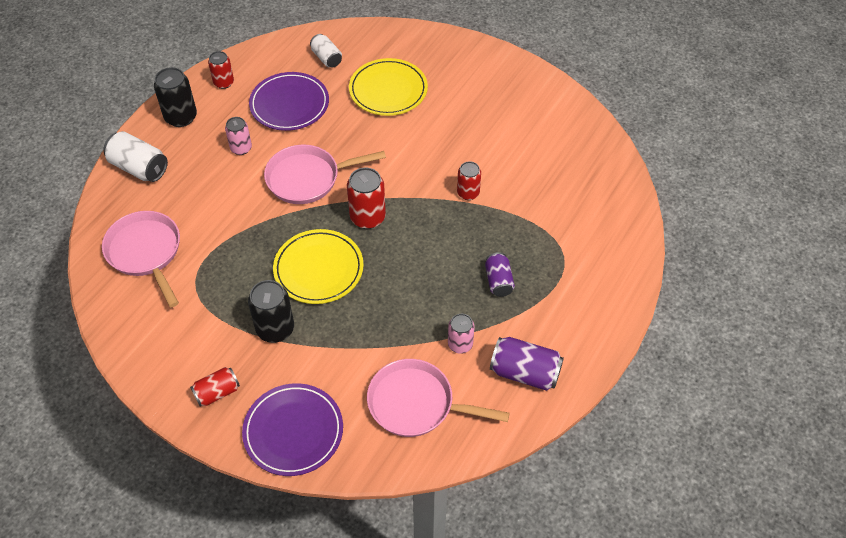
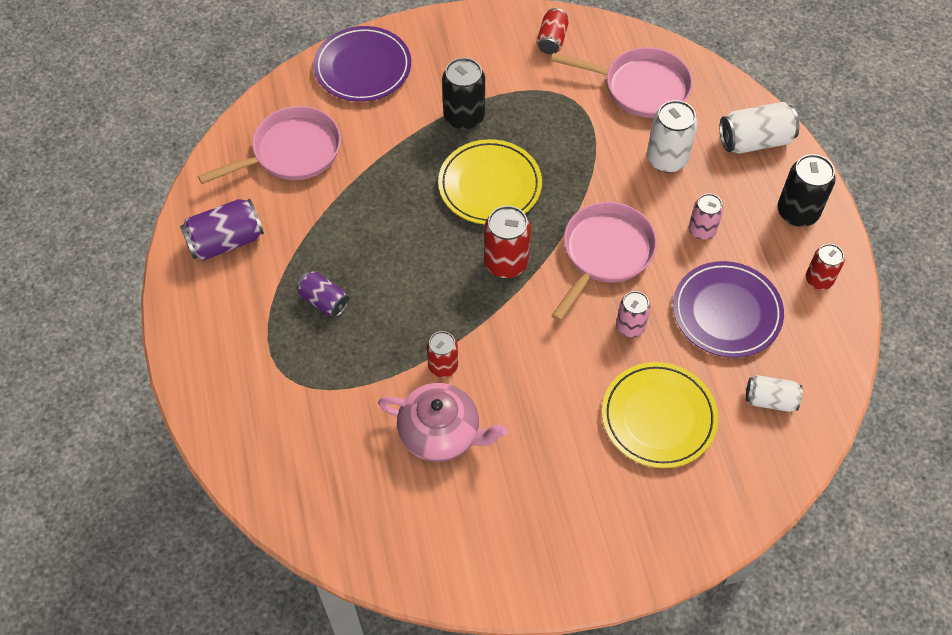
camera: 135 degrees right, 5 degrees up
(199, 198) = (666, 159): none -> white can
(217, 392) = (448, 48): red can -> red can (552, 40)
(460, 344) = (303, 221): pink can -> pink can (630, 326)
(506, 163) = (441, 433): none -> pink teapot

